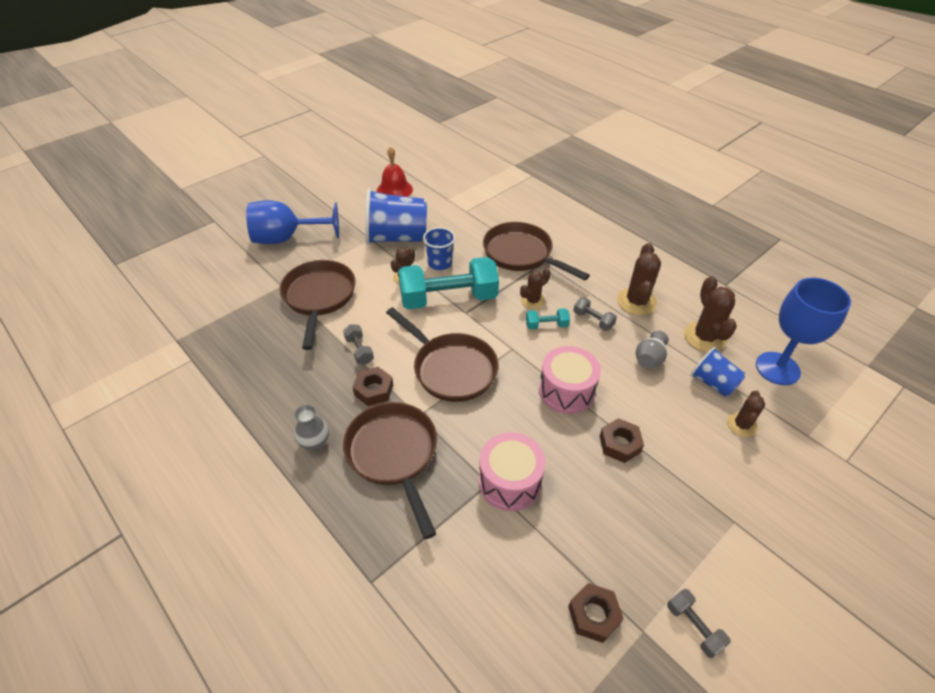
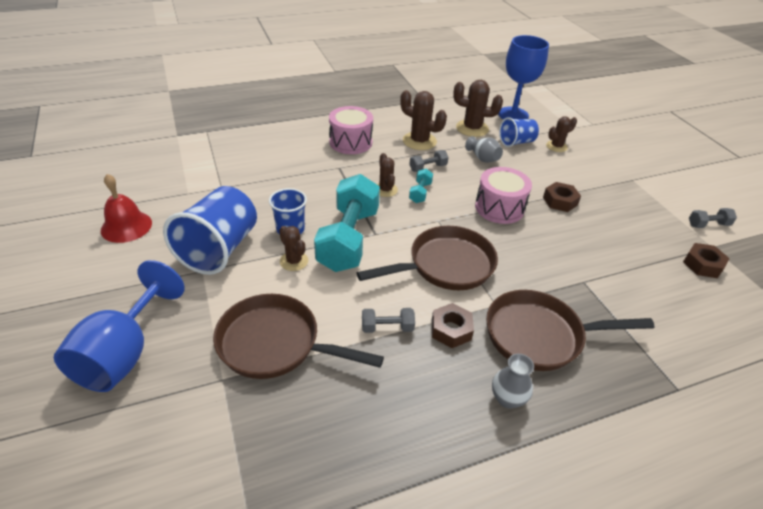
camera: 70 degrees left, 5 degrees down
(510, 482) = (584, 269): pink drum -> pink drum (350, 142)
(521, 254) = (319, 175): brown pan -> none
(741, 425) = (556, 146): brown cactus -> brown cactus turned 75 degrees counterclockwise

